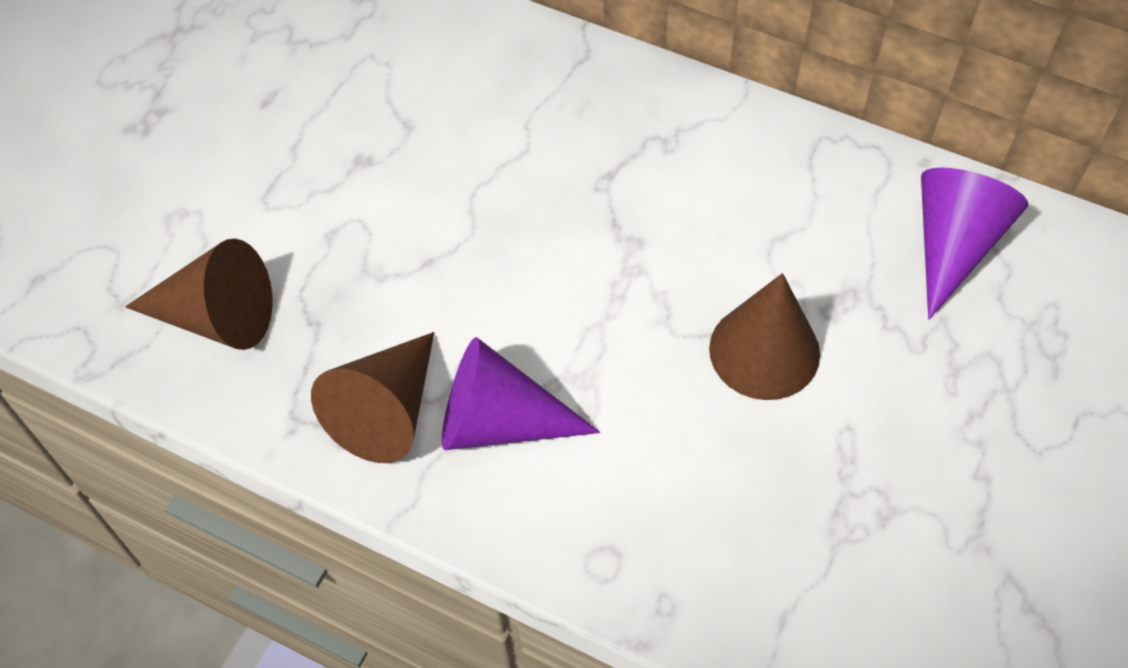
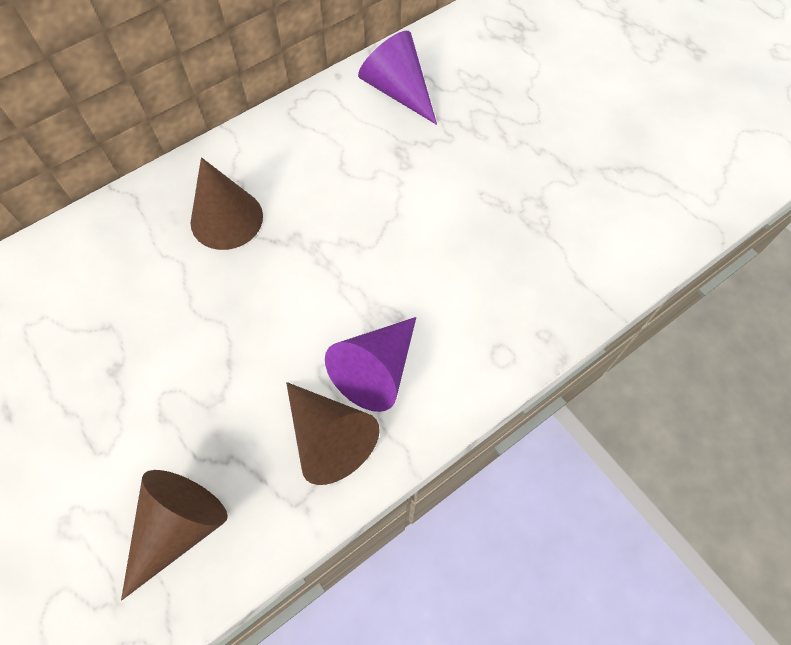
camera: 65 degrees left, 5 degrees up
(764, 351) = (411, 207): brown cone -> brown cone (226, 219)

